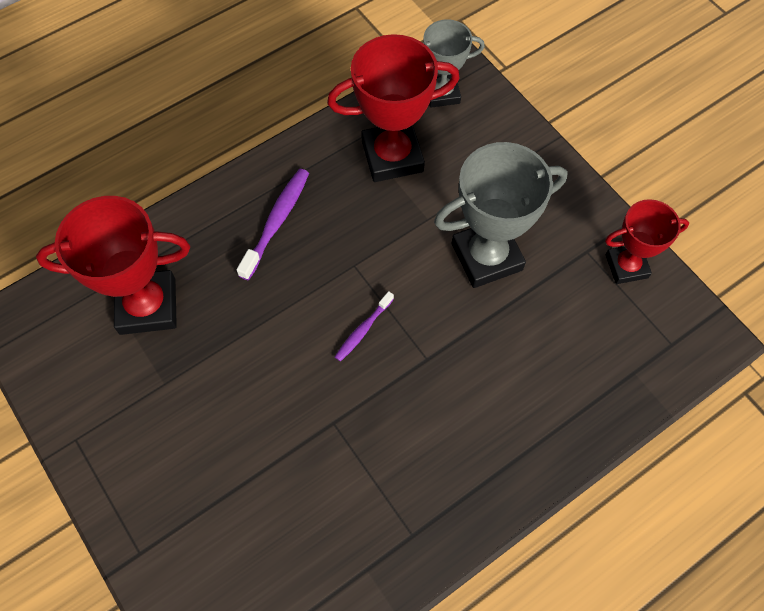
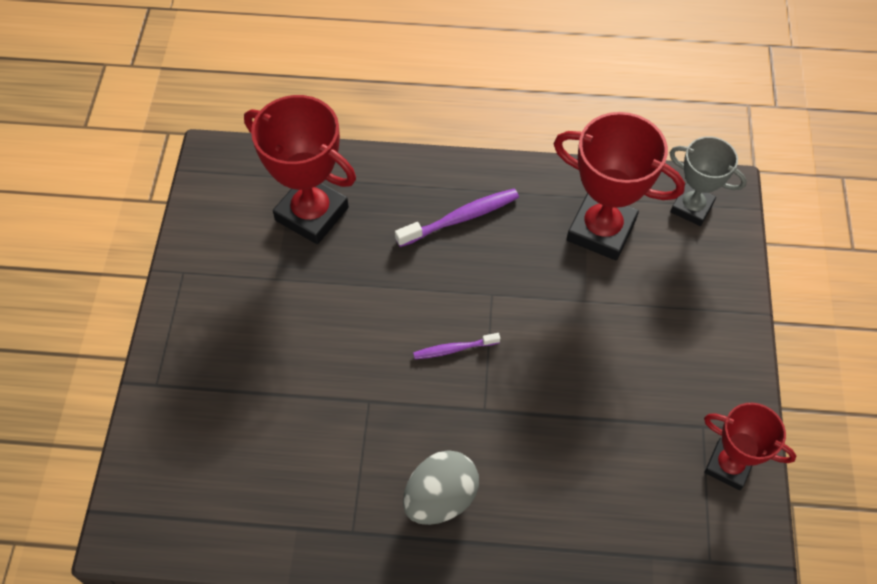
camera: 40 degrees right, 5 degrees down
(454, 452) = (440, 498): none -> grey egg
(486, 257) = (608, 366): grey trophy -> none

